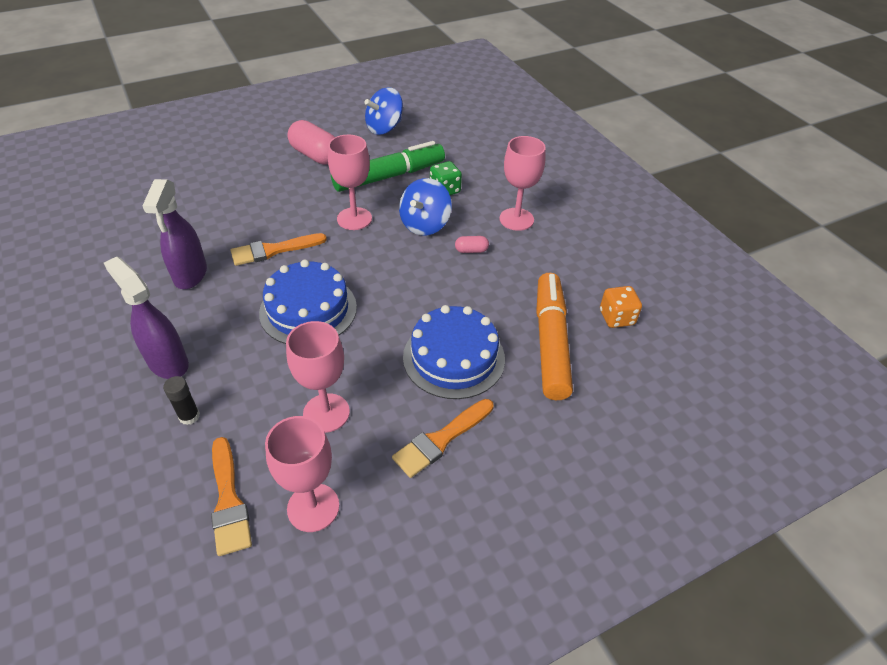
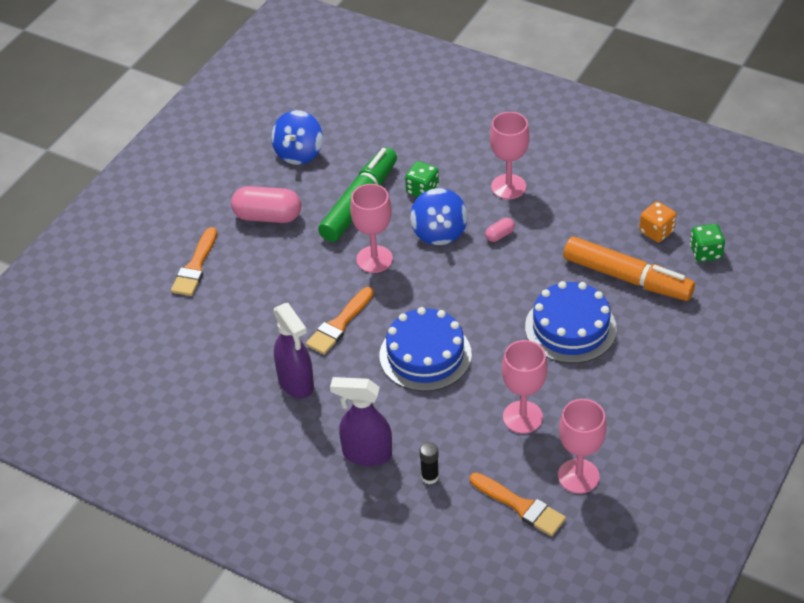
camera: 30 degrees left, 0 degrees up
(441, 439) = (617, 388): orange brush -> orange brush (195, 266)
(550, 342) = (627, 277): orange marker -> orange marker turned 150 degrees clockwise
(650, 361) = (705, 252): none -> green dice

